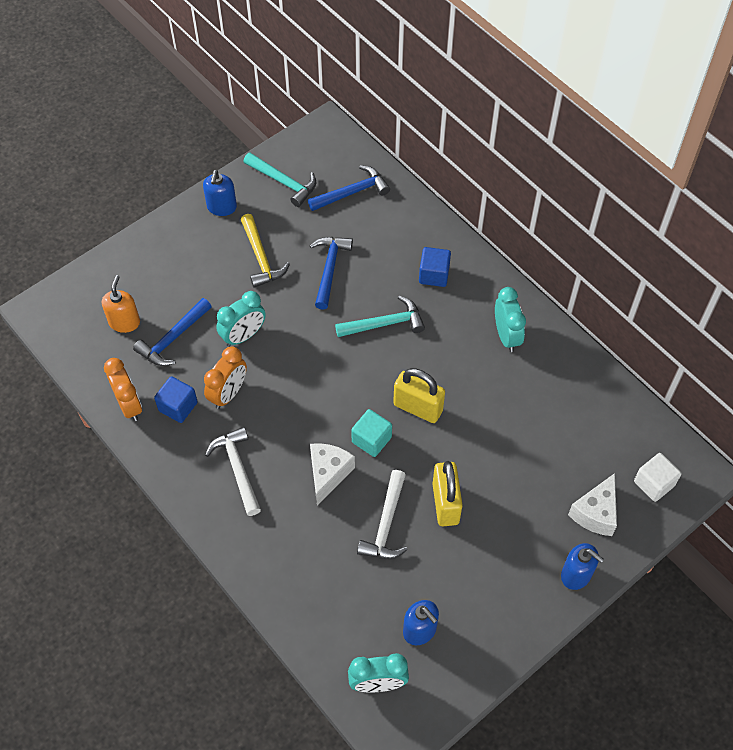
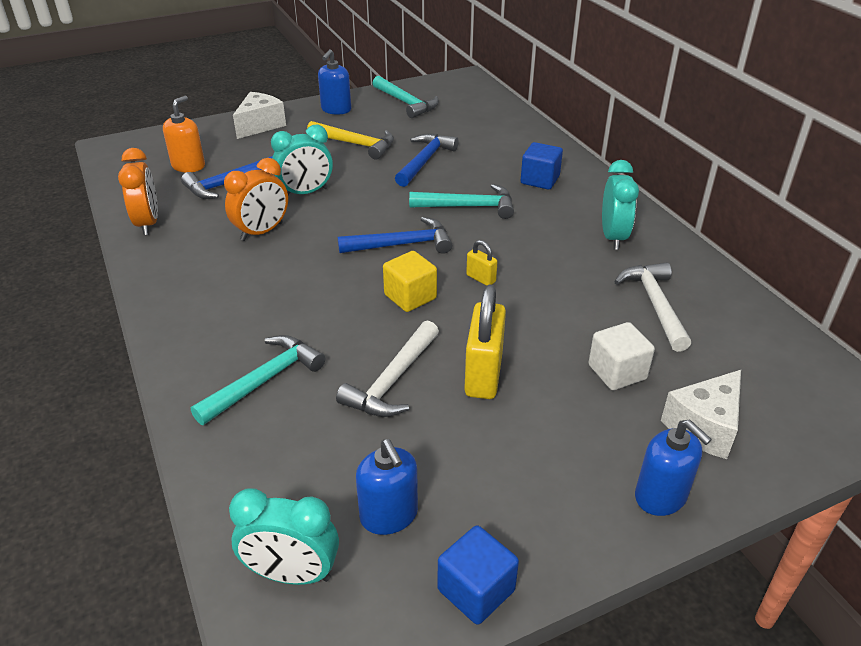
camera: 15 degrees right, 20 degrees down
(178, 406) = (199, 233): blue cube -> blue cube (476, 590)
(237, 468) = (232, 294): white hammer -> white hammer (655, 304)
(261, 258) = (356, 144): yellow hammer -> yellow hammer turned 60 degrees counterclockwise
(299, 545) = (265, 380): none -> turquoise hammer
(328, 474) = (340, 318): white cheese -> white cheese (260, 125)
(352, 192) = (473, 117): blue hammer -> blue hammer (402, 244)
(371, 440) = (410, 297): turquoise cube -> yellow cube
(418, 407) = (481, 278): yellow padlock -> yellow padlock, size x0.49
(654, 483) = (800, 410): white cube -> white cube (617, 372)

